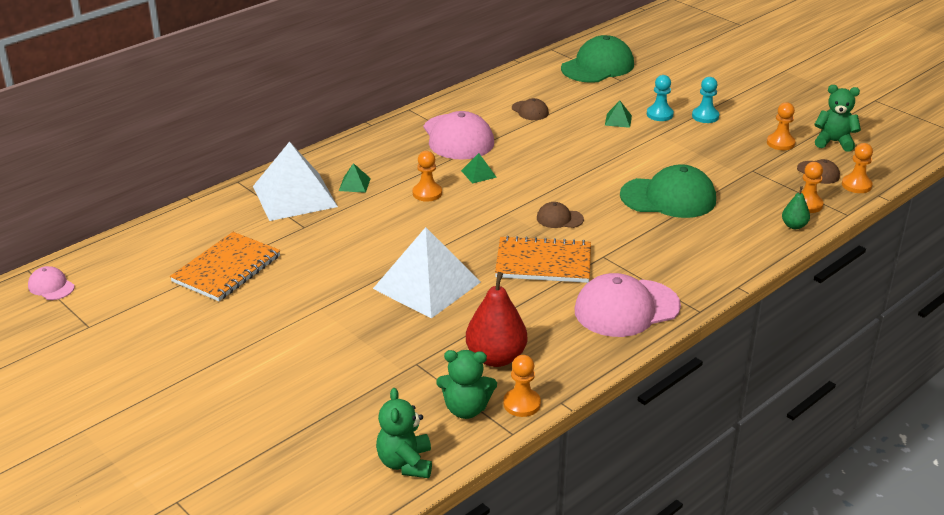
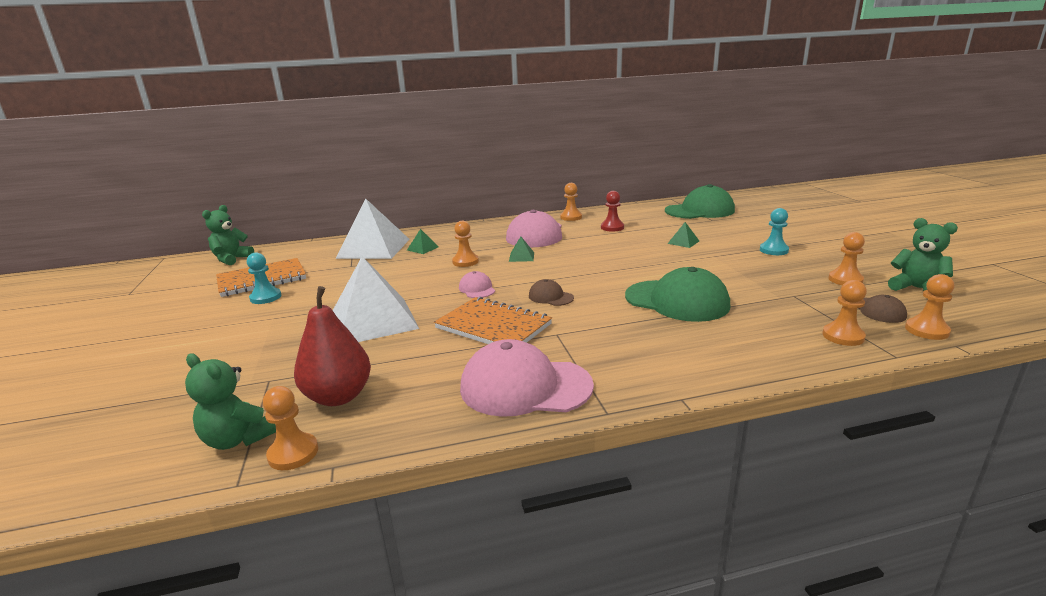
camera: 30 degrees right, 10 degrees down
(51, 286) = (156, 268): pink cap -> pink cap (477, 289)
(405, 463) = (101, 477): green teddy bear -> green teddy bear (232, 259)
(469, 101) = (571, 217): none -> orange pawn
(530, 111) = (612, 227): brown cap -> red pawn
(659, 114) = (727, 243): turquoise pawn -> turquoise pawn (266, 297)
(794, 226) = (809, 353): green pear -> none

